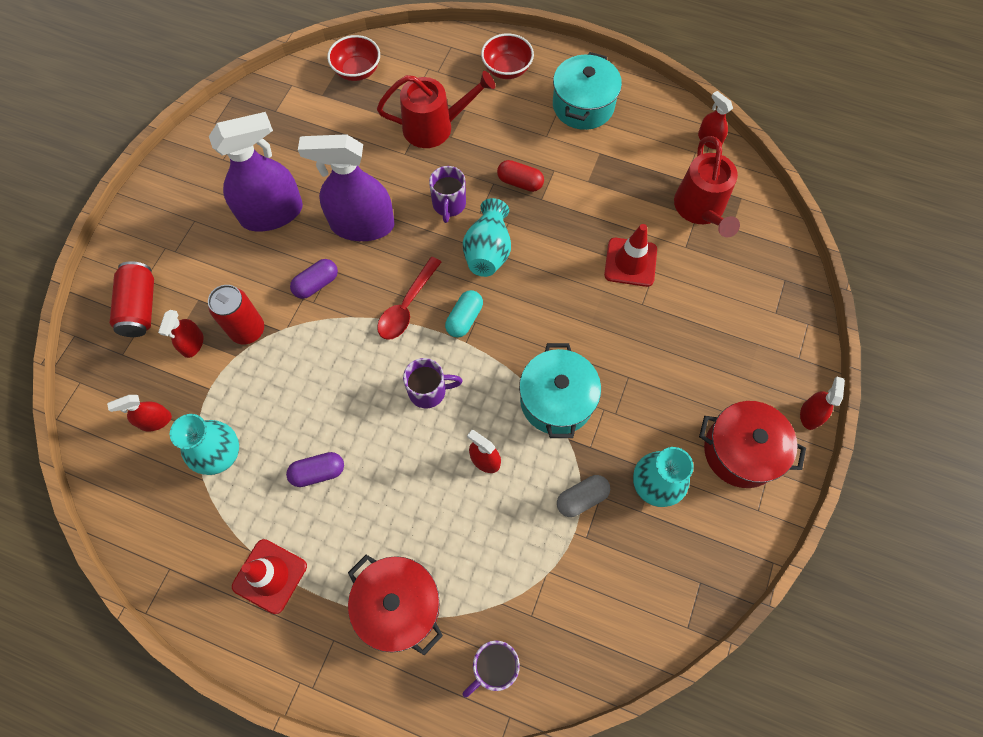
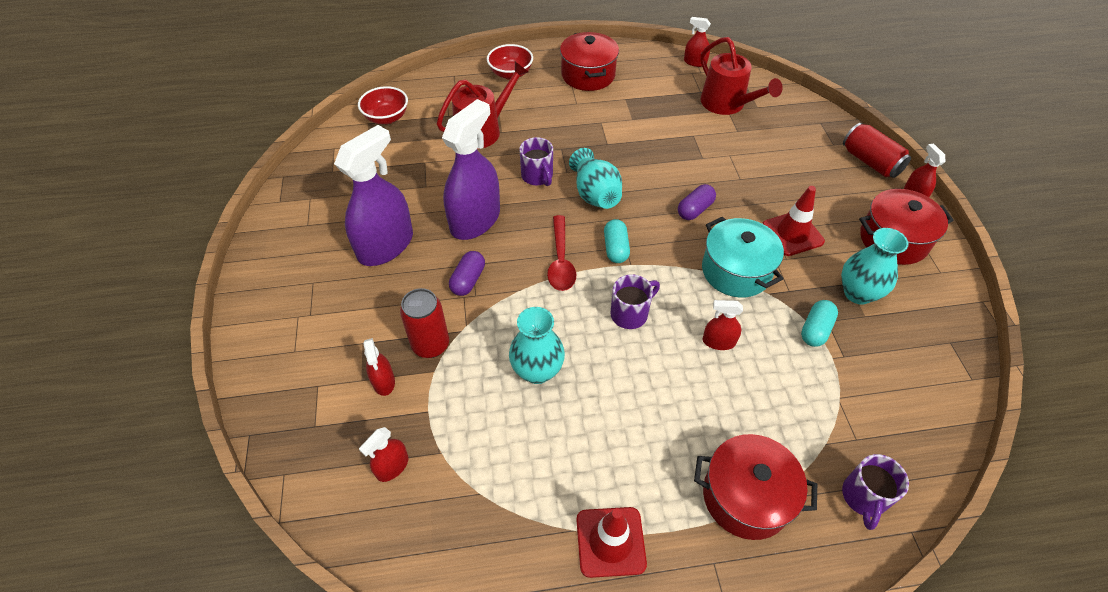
camera: 30 degrees left, 15 degrees down
(140, 307) = (306, 376): red can -> red can (870, 162)
(221, 455) = (482, 462): turquoise vase -> turquoise vase (537, 371)
(318, 472) = (586, 427): purple capsule -> purple capsule (695, 210)
(362, 225) = (475, 220): purple spray bottle -> purple spray bottle turned 150 degrees clockwise
(520, 182) = (581, 139): red capsule -> none
(581, 498) = (815, 330): grey capsule -> turquoise capsule
(583, 106) = (588, 75): turquoise pot -> red pot
(630, 262) = (708, 156): red traffic cone -> red traffic cone (792, 233)

